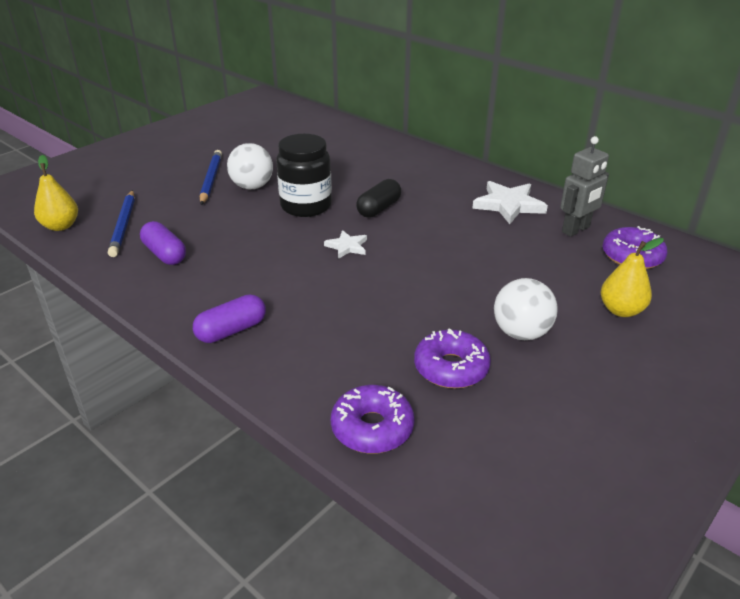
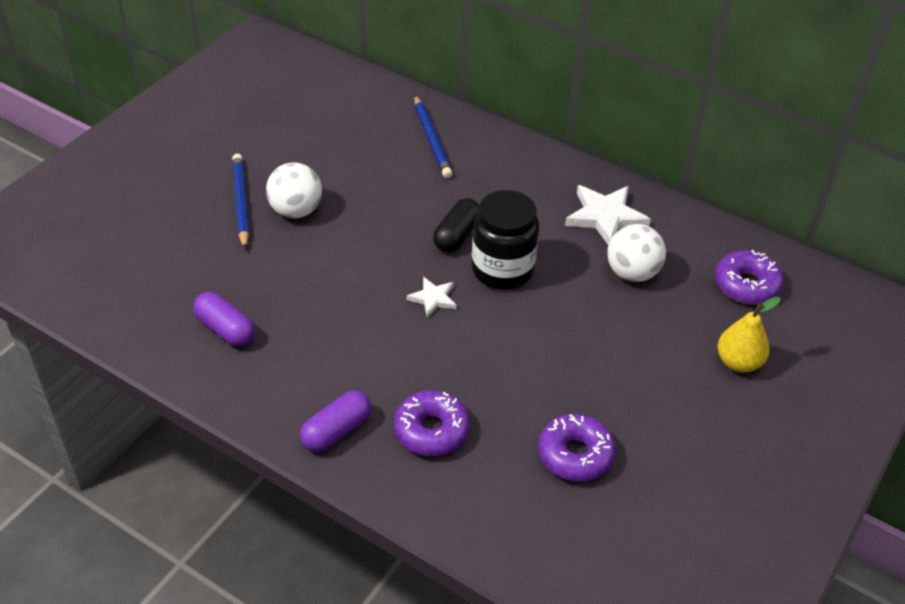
camera: 10 degrees left, 10 degrees up
(61, 226) = (83, 297): yellow pear -> none
(124, 225) = (160, 289): blue pencil -> blue pencil (432, 139)
(306, 206) = (370, 238): black jar -> black jar (502, 270)
(372, 428) = (511, 535): purple donut -> purple donut (431, 430)
(521, 333) = (640, 402): white ball -> white ball (632, 273)
(576, 230) = (684, 250): grey robot -> none

